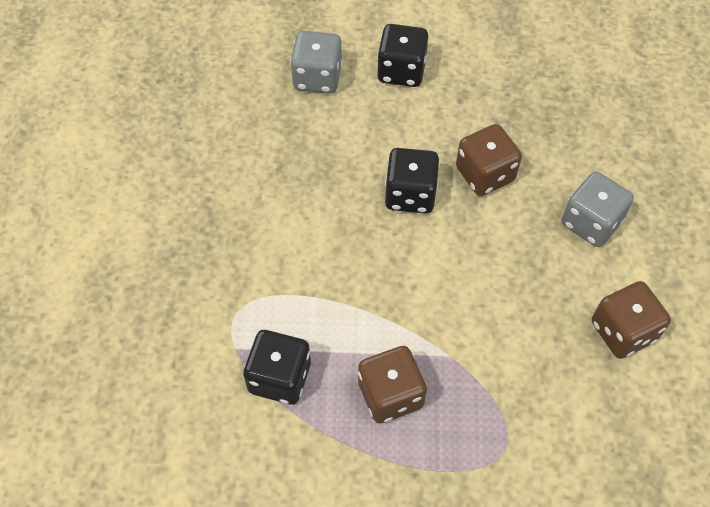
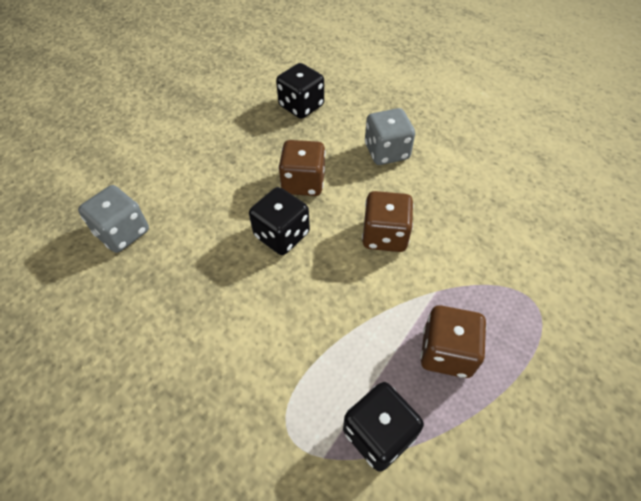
camera: 55 degrees left, 5 degrees down
(401, 71) = (174, 179): black dice -> black dice (301, 106)
(623, 331) = (478, 183): brown dice -> brown dice (385, 235)

